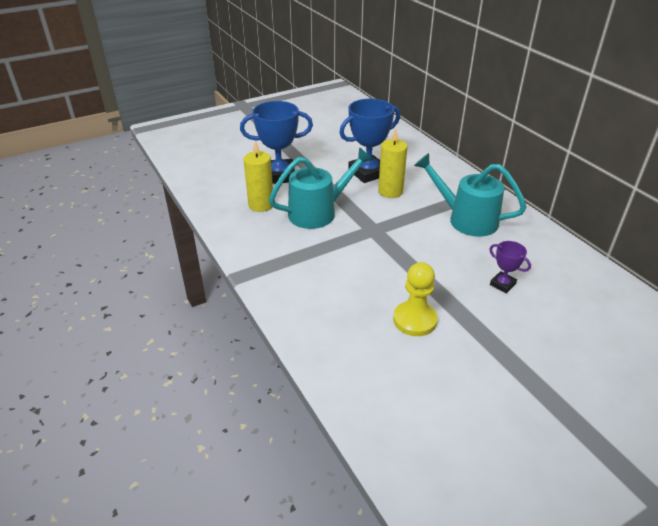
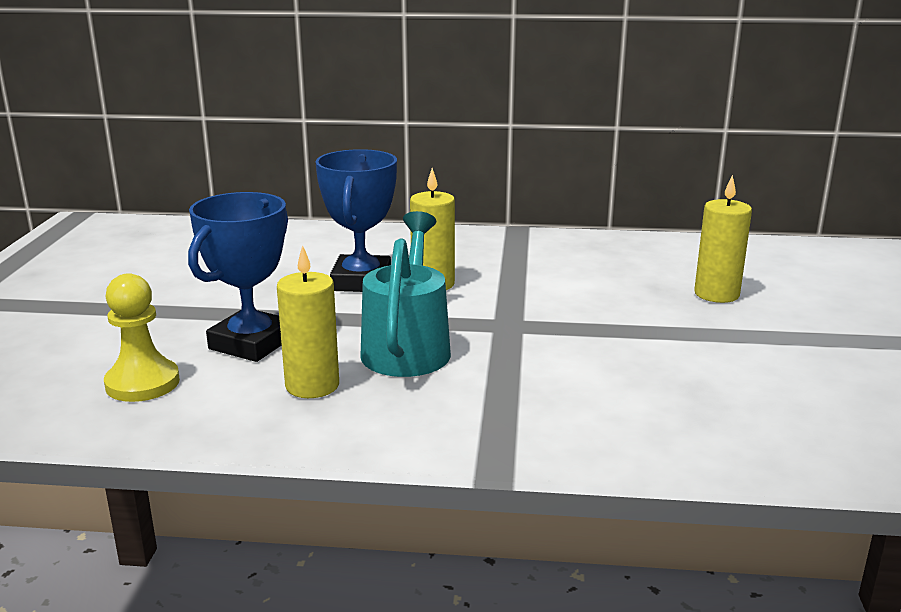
camera: 55 degrees left, 15 degrees down
(414, 320) = (741, 367): yellow pawn -> yellow pawn (142, 383)
(466, 219) = (562, 266): turquoise watering can -> none
(502, 284) = (716, 294): purple trophy -> yellow candle

